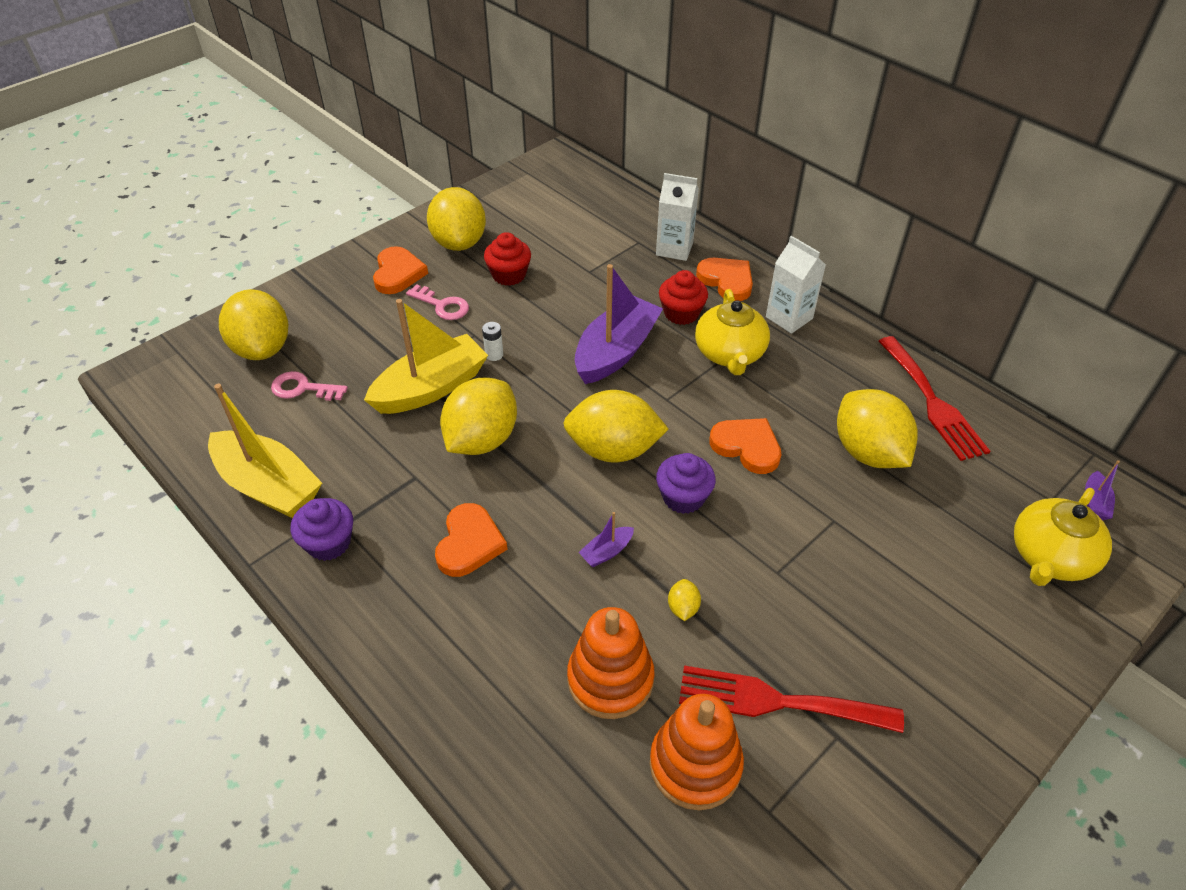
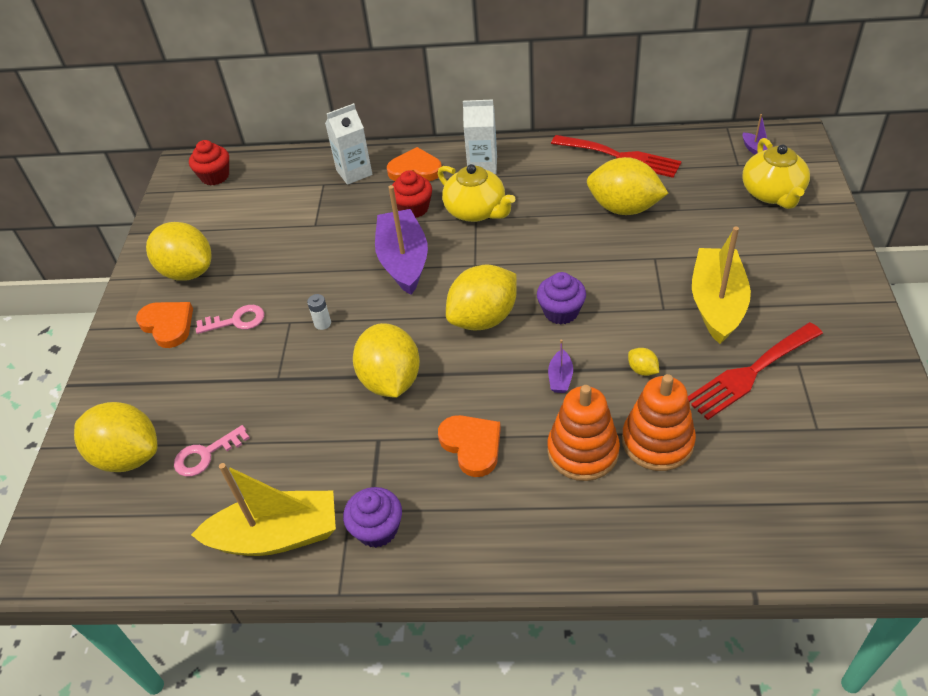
camera: 40 degrees left, 0 degrees up
(431, 388) = (307, 378): yellow boat -> yellow boat (717, 304)
(509, 275) = (259, 266): red cupcake -> red cupcake (215, 176)
(695, 764) = (756, 441): orange stacking toy -> orange stacking toy (583, 451)
(747, 447) = (557, 256): orange heart -> none

